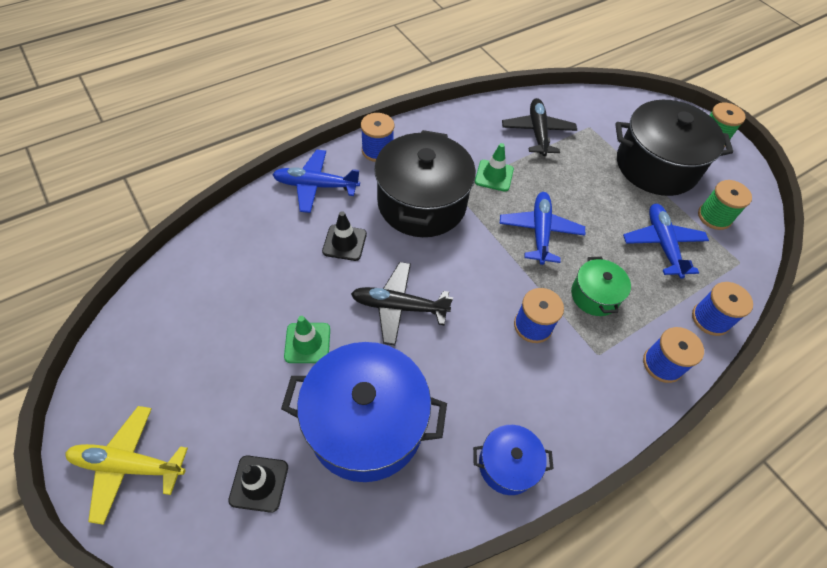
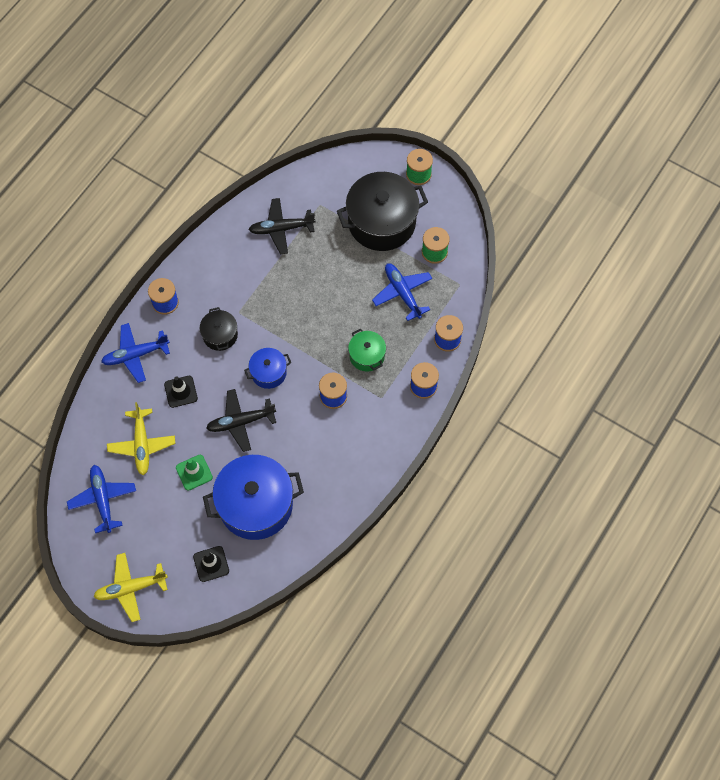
camera: 20 degrees left, 10 degrees up
(264, 282) = (142, 445): none -> yellow plane
(422, 203) = (220, 335): black pot -> black pot, size x0.50
(494, 176) = (263, 286): green traffic cone -> none
(507, 465) = (348, 490): blue pot -> blue pot (268, 372)
(537, 132) = (281, 229): black plane -> black plane turned 75 degrees counterclockwise
(540, 231) = (313, 321): blue plane -> blue plane (103, 499)

